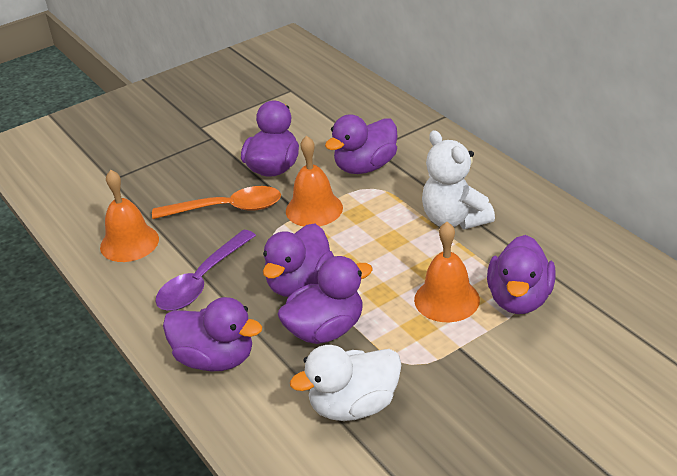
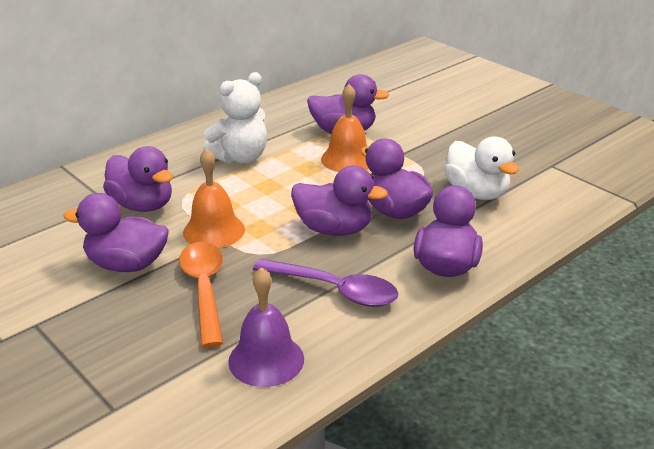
camera: 100 degrees left, 5 degrees down
(129, 243) = (266, 359): orange bell -> purple bell

